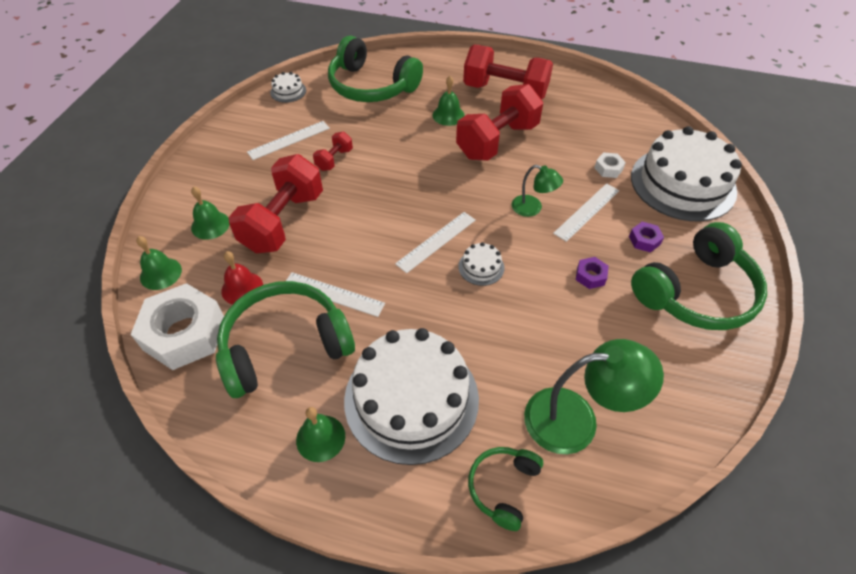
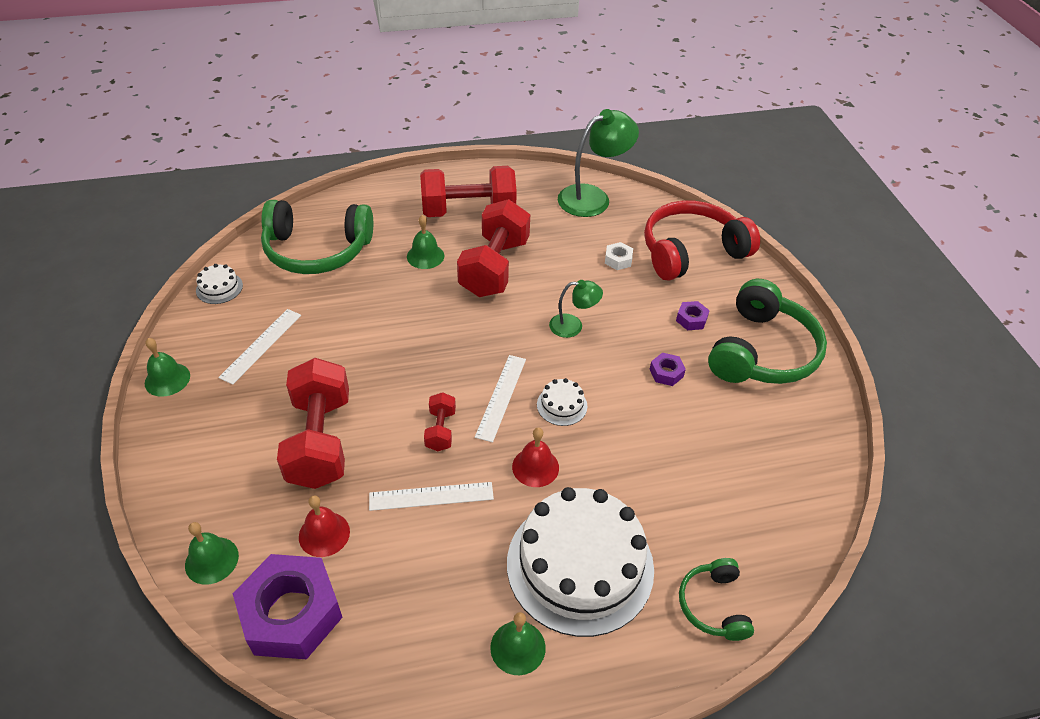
camera: 30 degrees left, 5 degrees down
(184, 333) = (291, 613): white nut -> purple nut
(210, 225) = (234, 479): green bell -> green bell (167, 379)
(285, 346) = (416, 573): green headphones -> none
(334, 159) = (331, 349): red dumbbell -> red dumbbell (440, 430)
(427, 306) = (535, 467): none -> red bell
(576, 419) = (735, 513): green lamp -> green lamp (593, 197)
(587, 211) = (625, 310): white ruler -> none
(683, 183) = (691, 251): white cake -> red headphones

